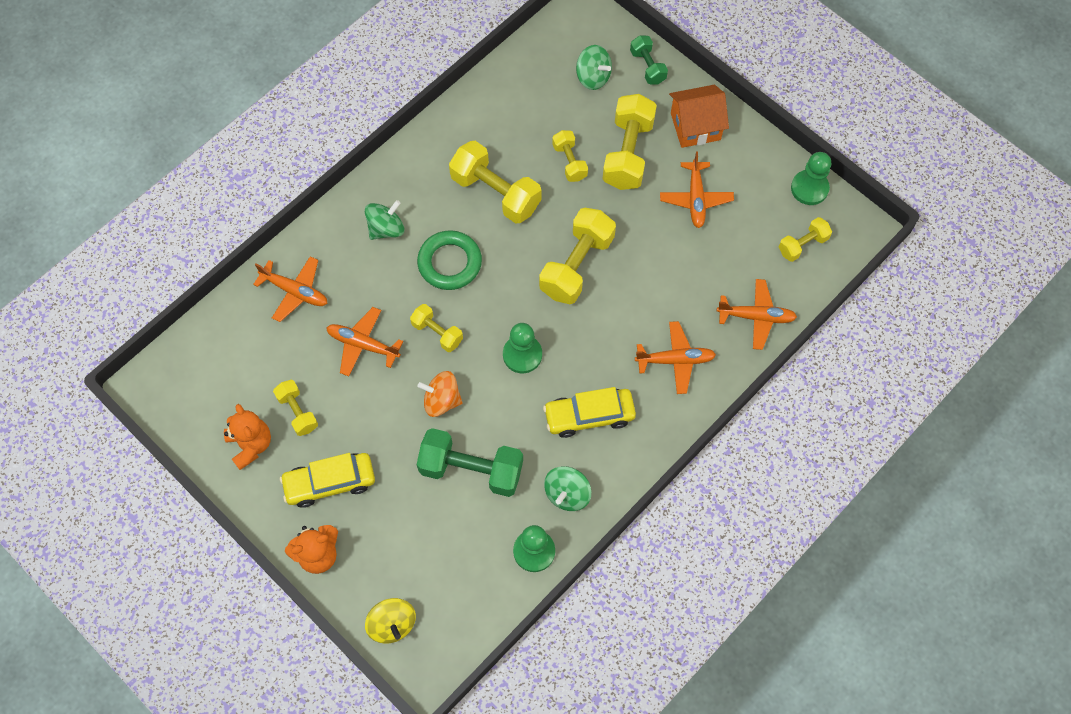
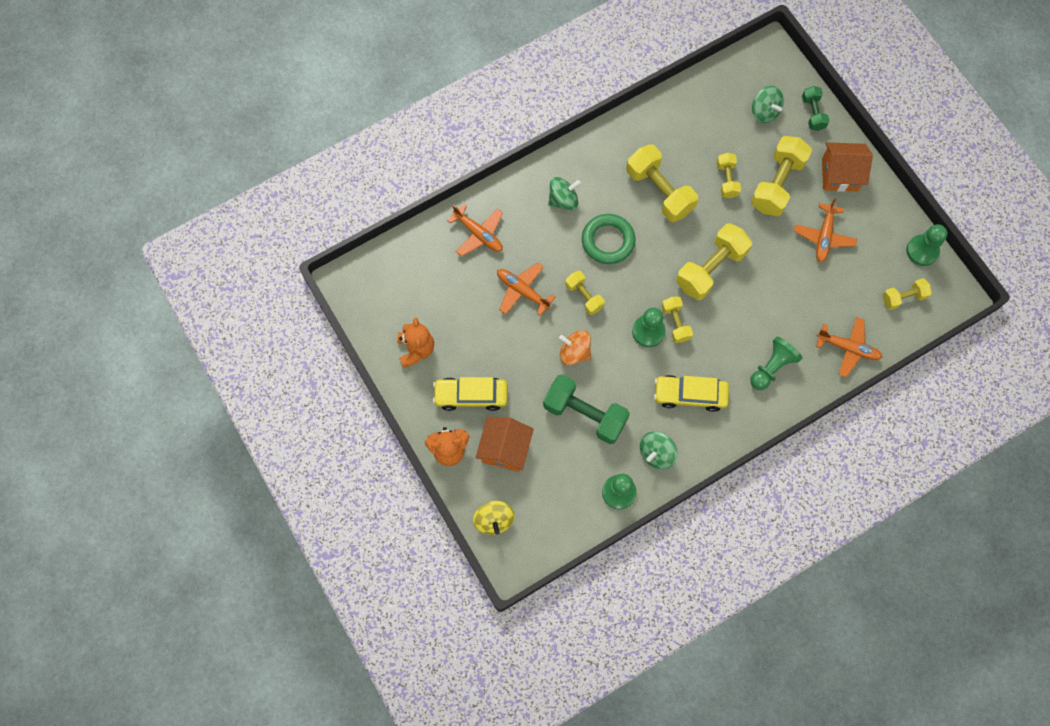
camera: 15 degrees right, 5 degrees up
(297, 412) = (458, 332): yellow dumbbell -> yellow dumbbell (675, 323)
(385, 535) = (505, 449): none -> orange house
(675, 360) = (772, 367): orange plane -> green pawn

